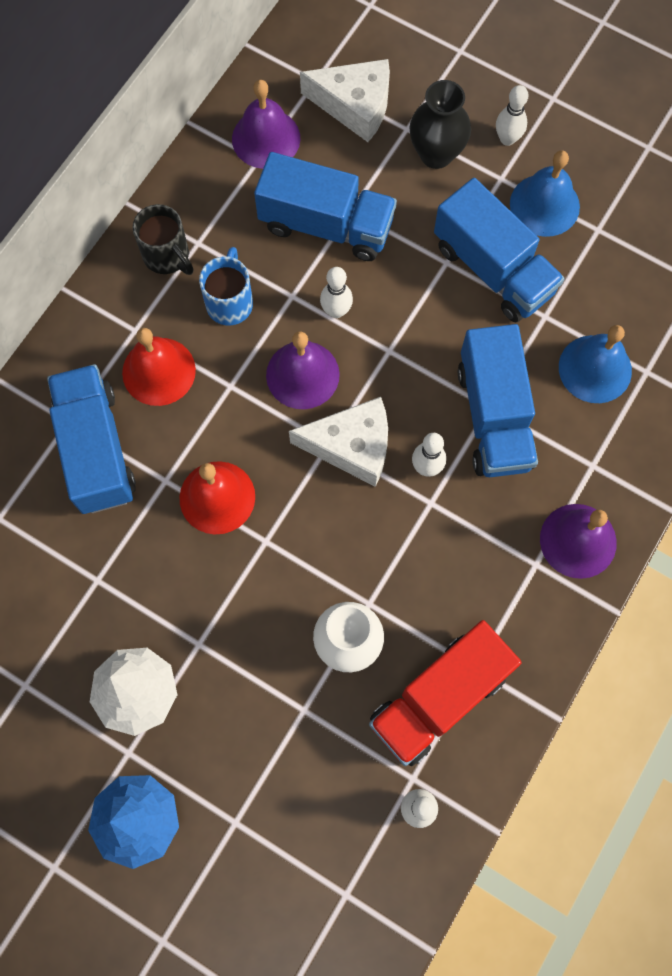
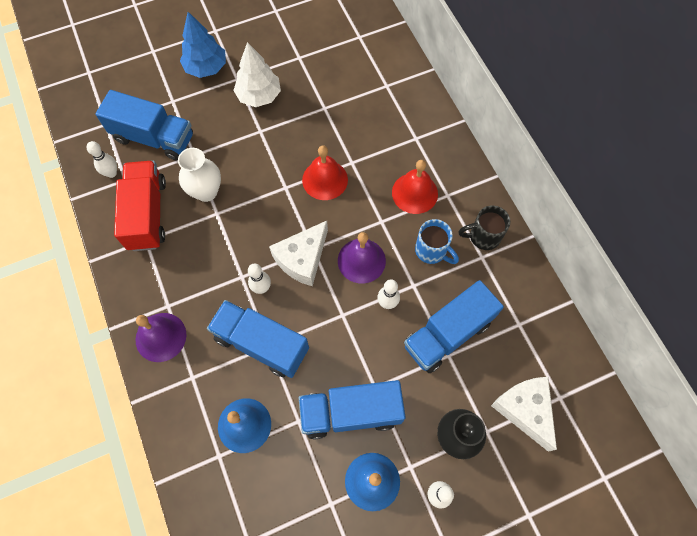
camera: 125 degrees right, 5 degrees down
(96, 449) = (391, 142): blue truck -> blue truck (154, 138)
(266, 138) = (532, 338): purple bell -> none
(355, 106) = (525, 410): white cheese -> white cheese turned 105 degrees clockwise

